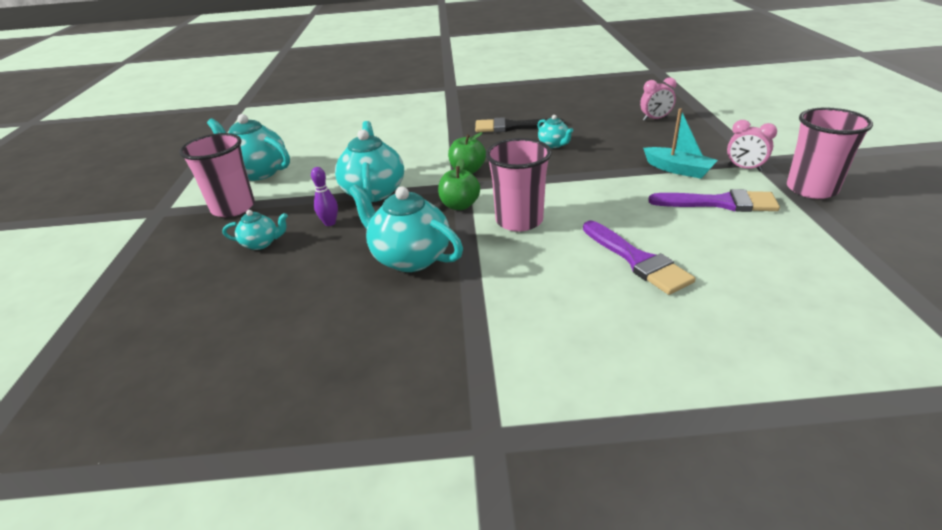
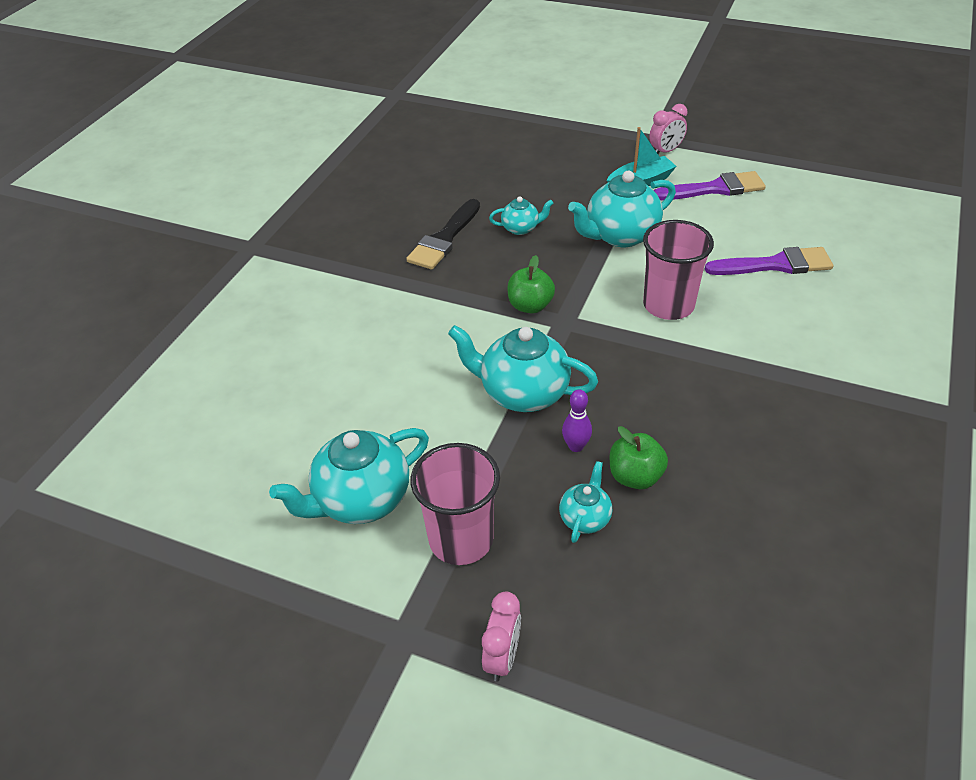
camera: 65 degrees left, 10 degrees up
(410, 258) = (693, 397): turquoise teapot -> turquoise teapot (620, 235)
(460, 205) = (609, 335): green apple -> green apple (635, 477)
(655, 119) = (522, 148): pink clock -> pink clock (502, 657)
(720, 203) = (714, 189): purple brush -> purple brush turned 45 degrees clockwise
(811, 189) = (722, 141): pink cup -> none

